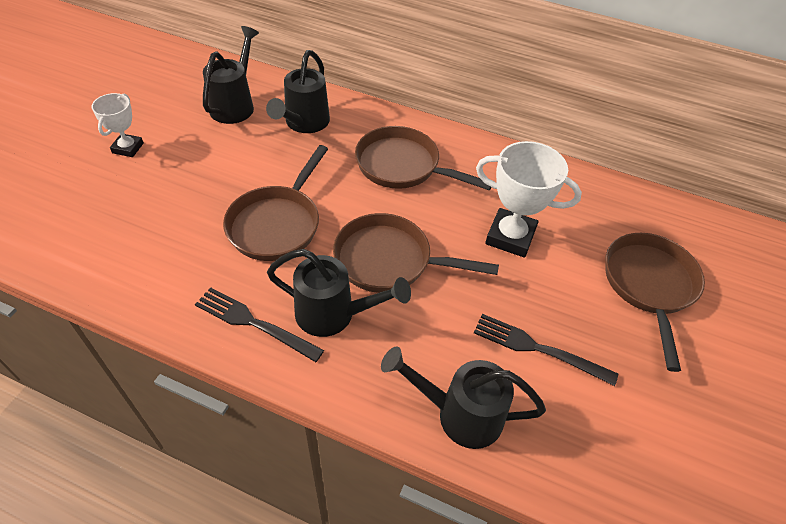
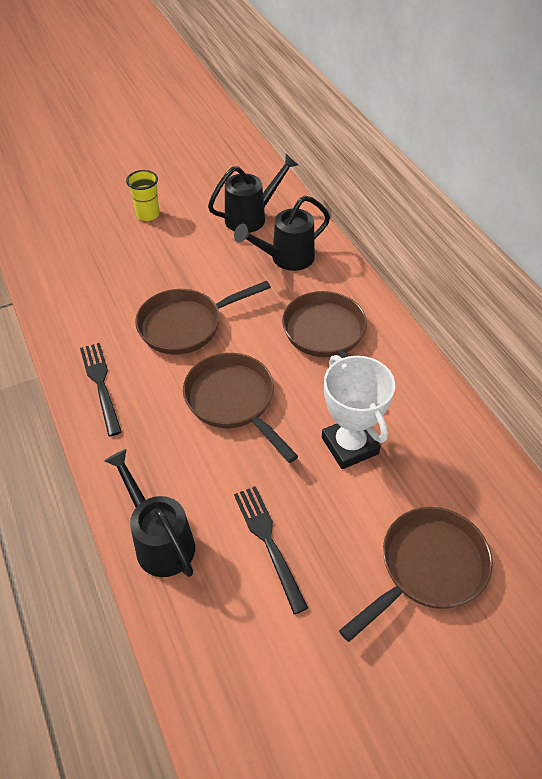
camera: 45 degrees right, 0 degrees up
(128, 148) = (148, 214): white trophy -> yellow cup
(333, 314) = (154, 413): black watering can -> none

